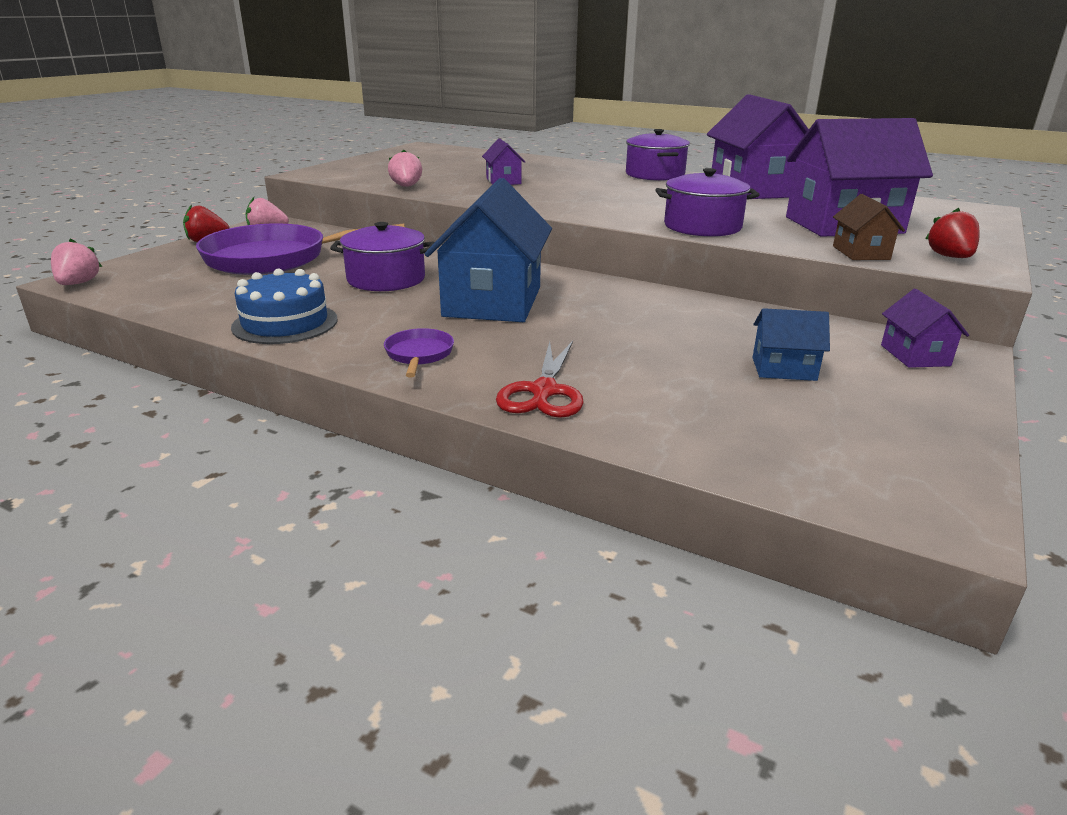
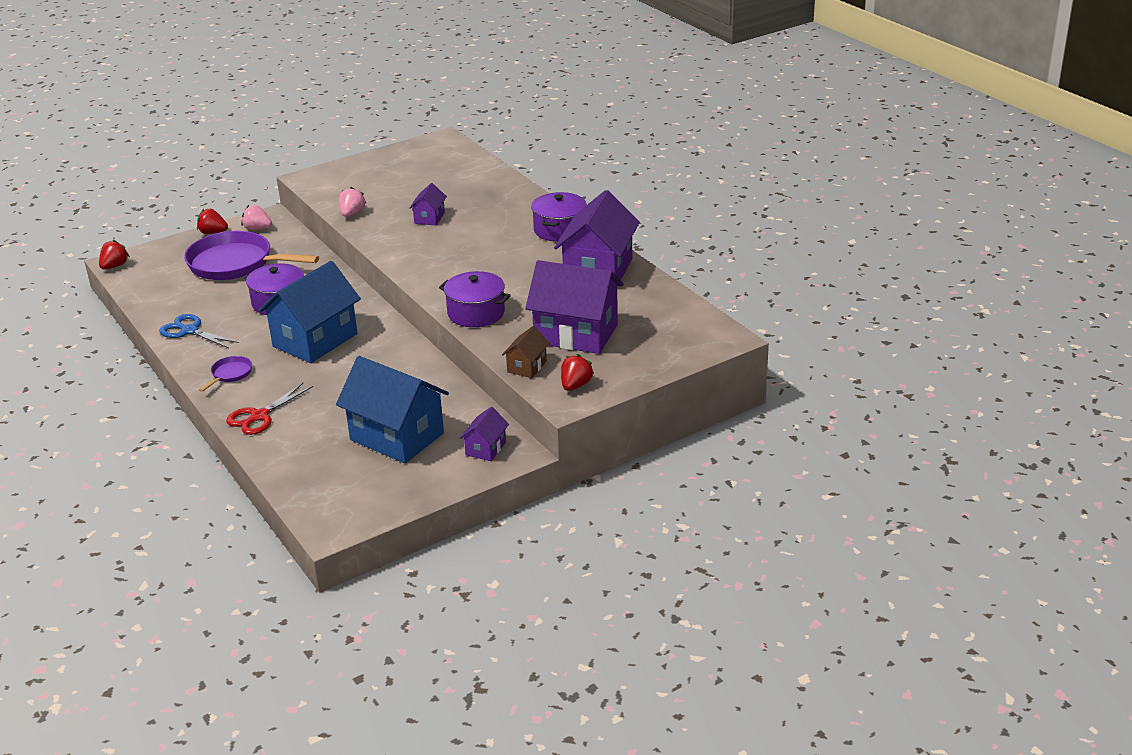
camera: 30 degrees right, 5 degrees up
(78, 283) = (114, 266): pink strawberry -> red strawberry
(285, 323) = (189, 331): blue cake -> blue scissors
(783, 369) = (397, 436): blue house -> blue house, size x2.14

